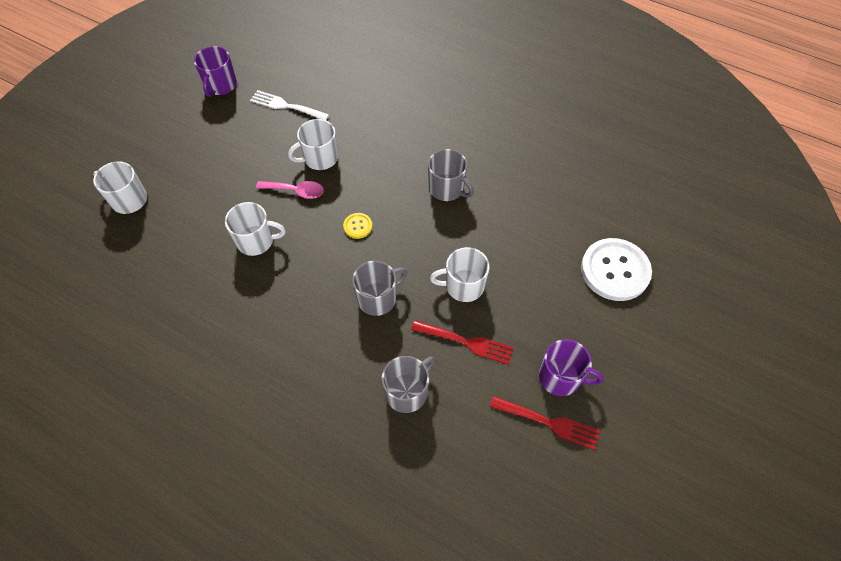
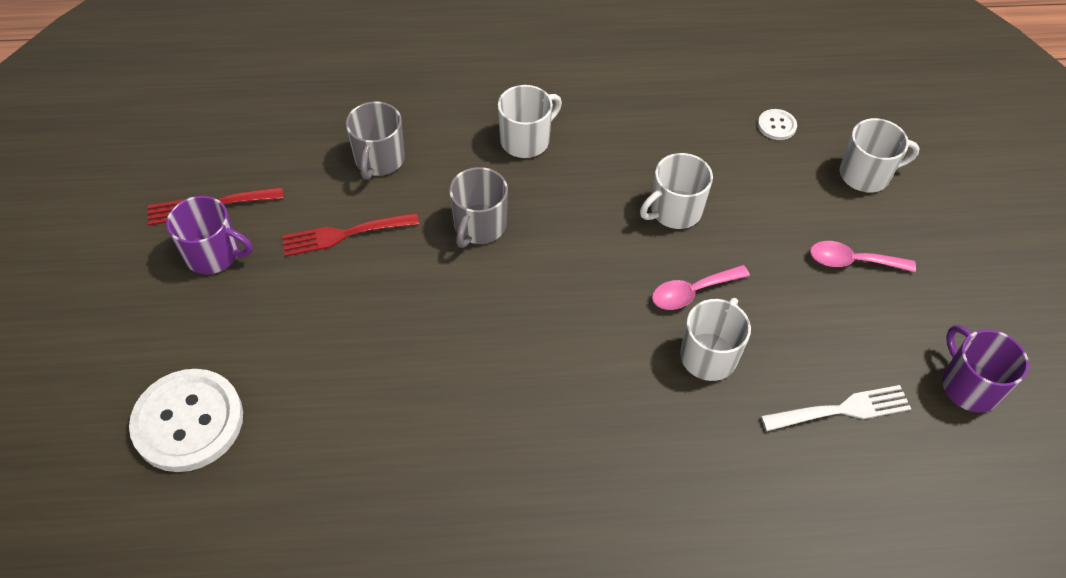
camera: 145 degrees right, 5 degrees down
(134, 260) = (776, 125): none -> white button
(198, 160) = (852, 261): none -> pink spoon
(358, 226) = (573, 292): yellow button -> none
(447, 188) = (497, 413): grey mug -> none
(463, 286) = (386, 292): white mug -> white mug (526, 140)
(560, 377) = (214, 254): purple mug -> purple mug turned 150 degrees counterclockwise

